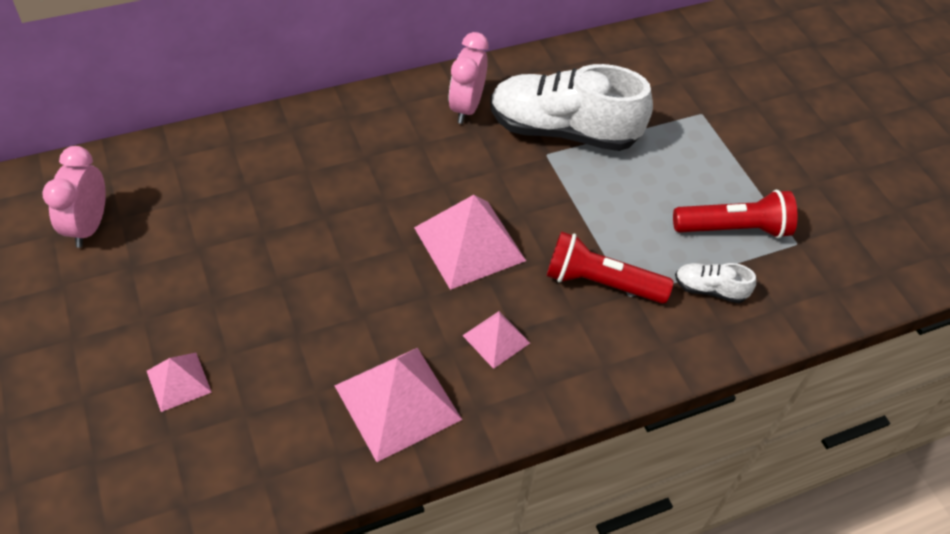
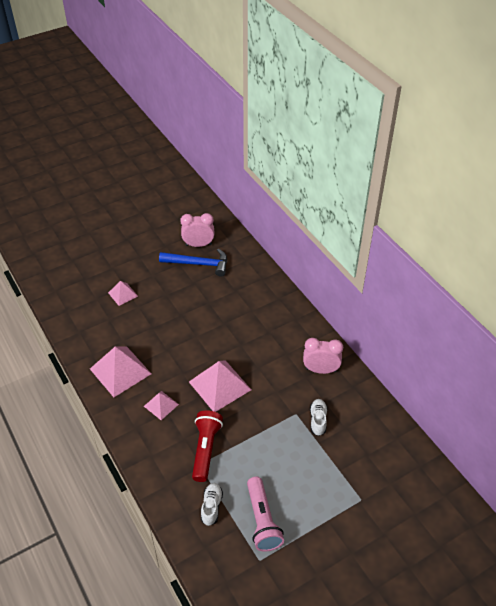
camera: 85 degrees right, 5 degrees down
(147, 234) = (198, 264): none -> blue hammer
(563, 130) = (318, 420): white shoe -> white shoe, size x0.43
(733, 229) = (262, 520): red flashlight -> pink flashlight

